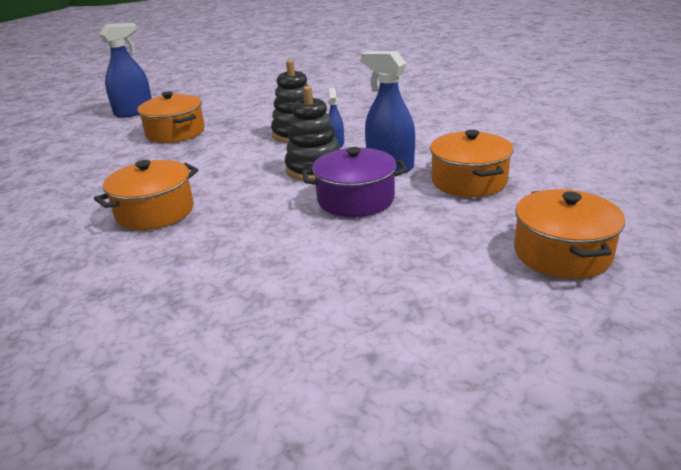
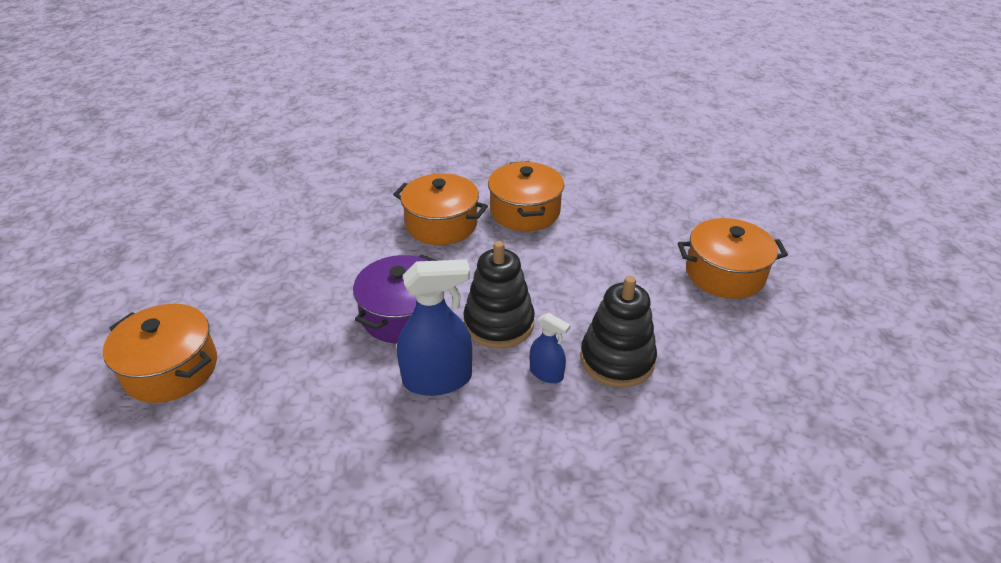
camera: 125 degrees right, 10 degrees up
(134, 112) = (849, 267): blue spray bottle -> none
(469, 181) = (328, 410): orange pot -> orange pot (441, 224)

